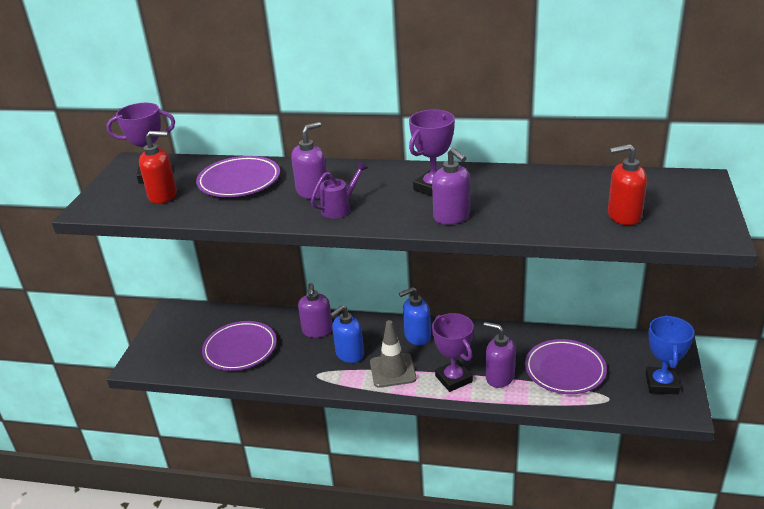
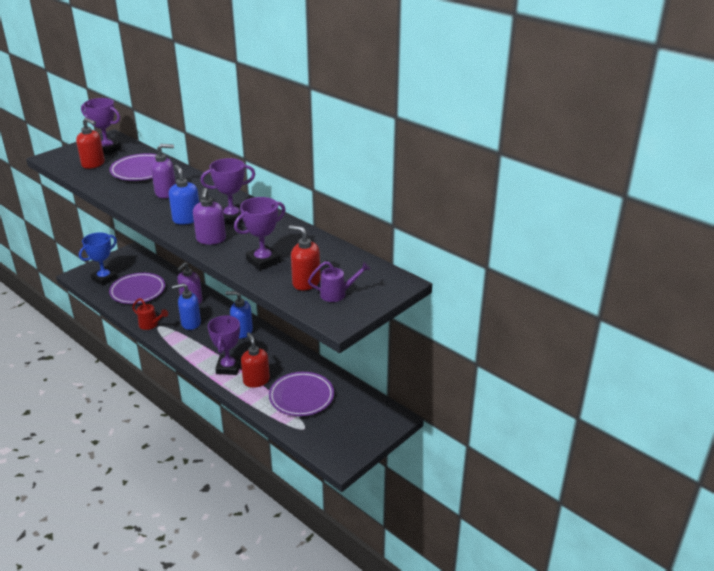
camera: 30 degrees right, 0 degrees up
(305, 377) = (150, 325): none -> red watering can
(340, 208) = (163, 209): purple watering can -> purple watering can (337, 294)
(386, 208) = (186, 219): none -> blue soap dispenser
(392, 370) = (201, 345): grey traffic cone -> none
(499, 377) = (256, 380): purple soap dispenser -> red soap dispenser
(545, 214) = (263, 261): none -> purple trophy
(661, 384) = (351, 437): blue trophy -> blue trophy (104, 278)

